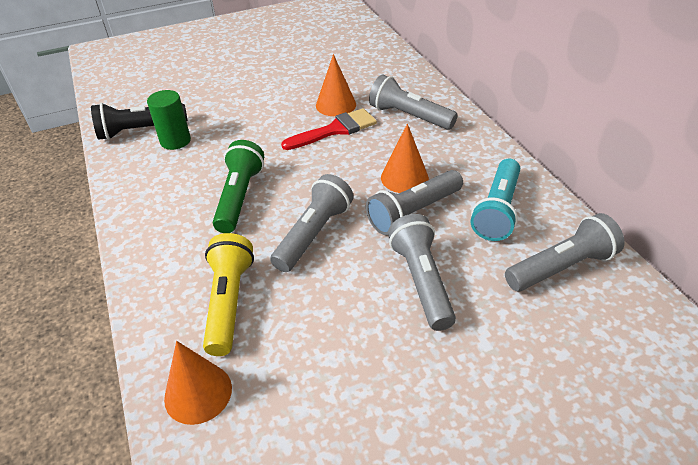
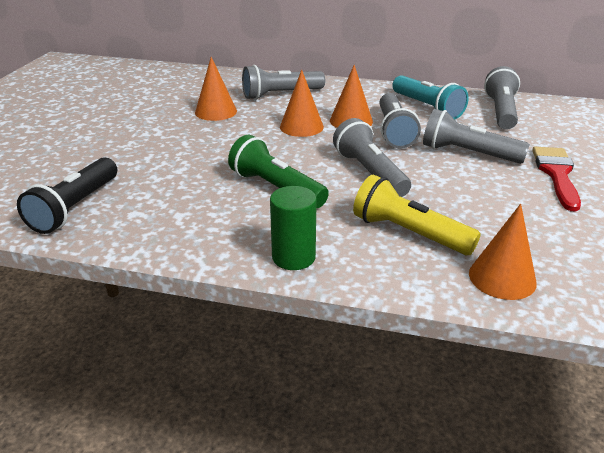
camera: 55 degrees left, 10 degrees down
(175, 141) = (133, 194): green cylinder -> green cylinder (293, 257)
(335, 130) = (250, 123): red brush -> red brush (557, 174)
(359, 157) = (301, 127): none -> orange cone

